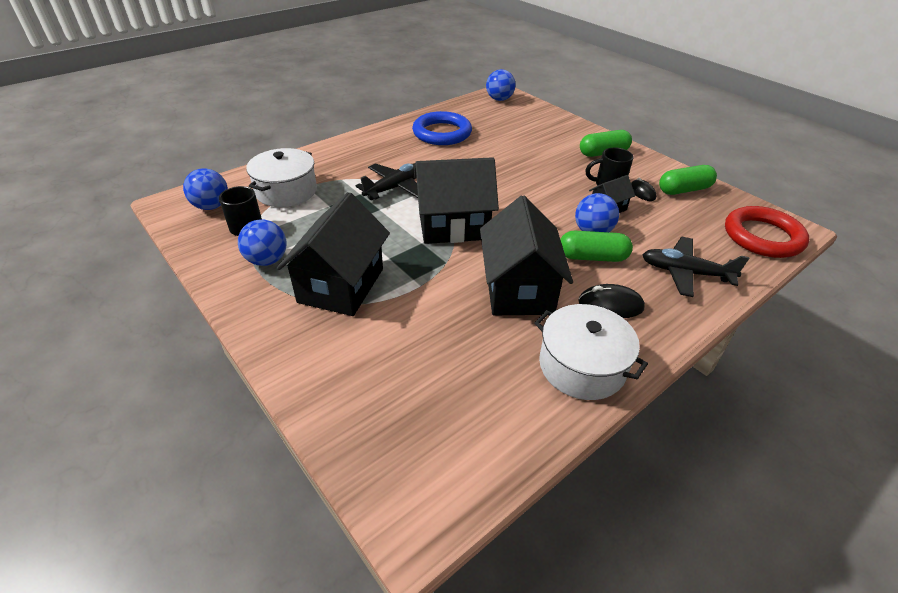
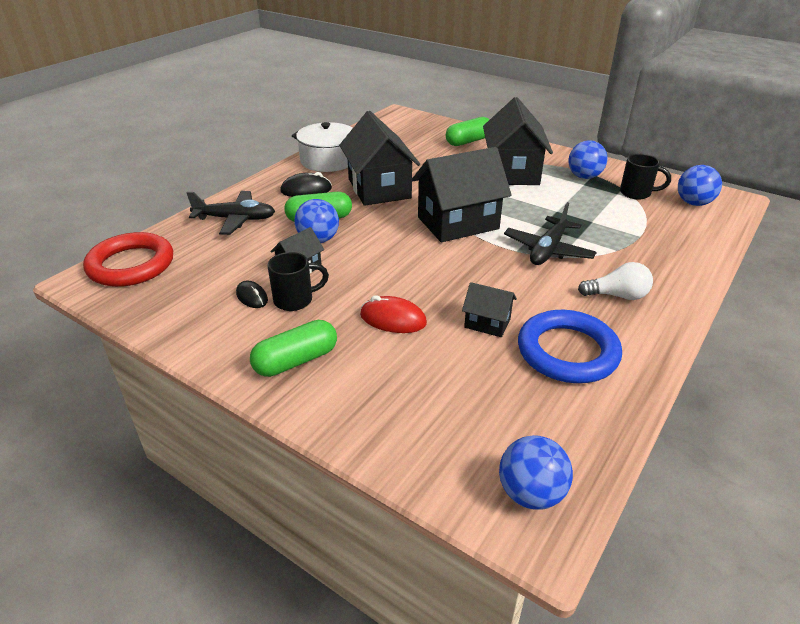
camera: 165 degrees right, 5 degrees down
(286, 191) = (652, 227): white pot -> none
(380, 152) = (617, 295): none -> white light bulb
(478, 152) = (487, 323): none -> black house
(539, 163) = (393, 319): none -> red mouse
(684, 190) = (192, 311): green capsule -> green capsule (468, 141)

